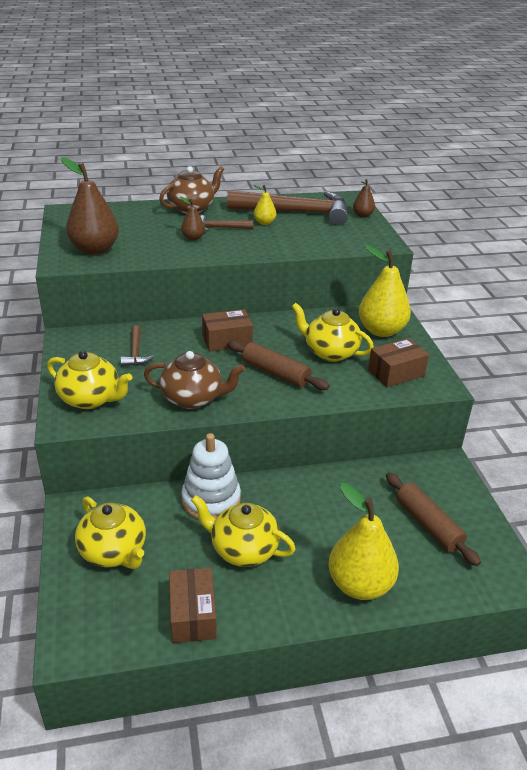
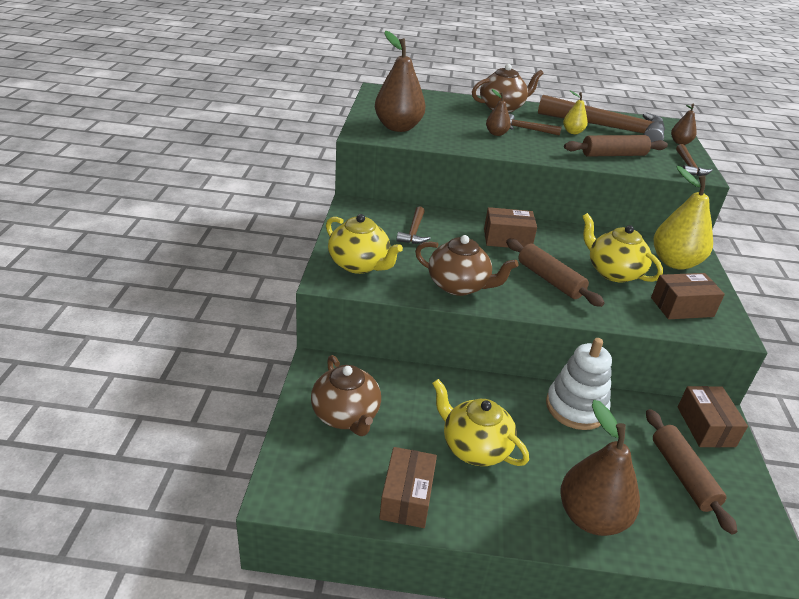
camera: 15 degrees right, 0 degrees up
(114, 551) = (346, 415): yellow teapot -> brown teapot
(211, 500) = (454, 391): white stacking toy -> white stacking toy (576, 407)
(306, 240) = (613, 155): none -> brown rolling pin
(359, 584) = (591, 517): yellow pear -> brown pear
(375, 239) = (688, 166): none -> brown hammer
(438, 475) = (705, 426): none -> brown box

